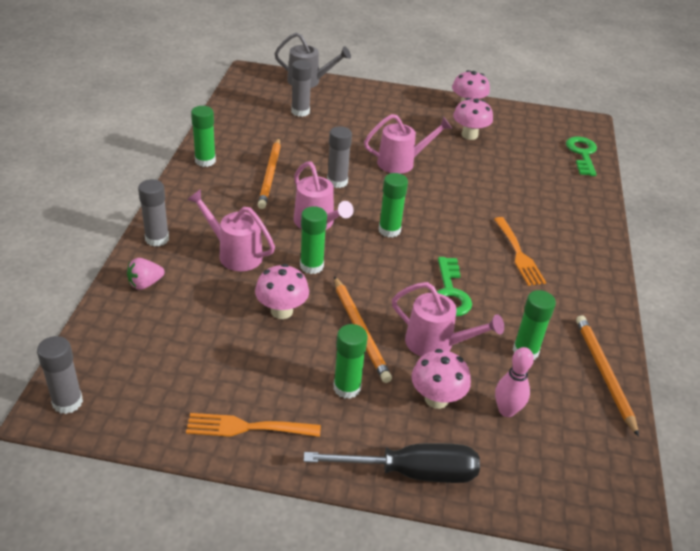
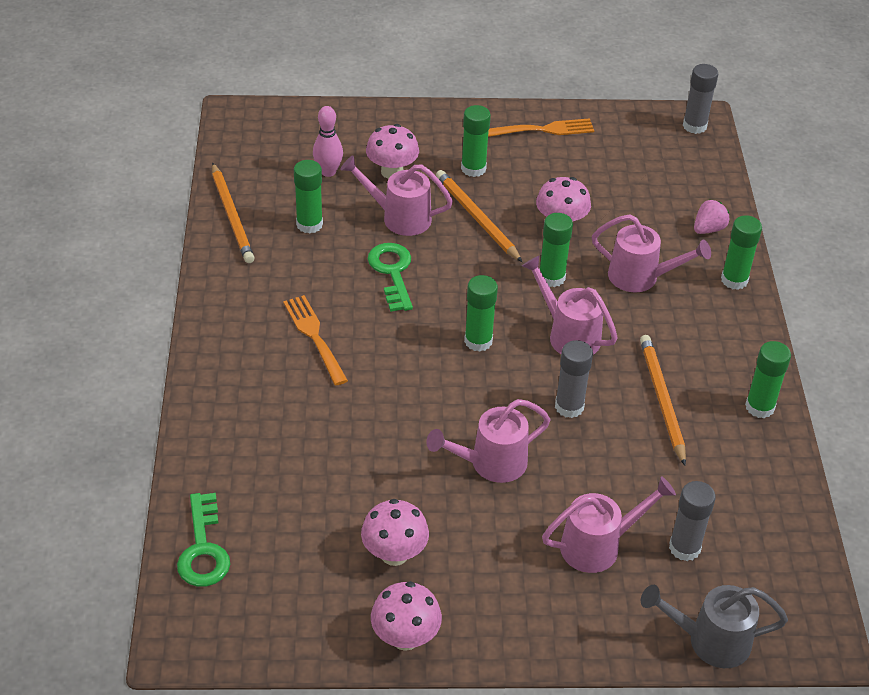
camera: 170 degrees right, 5 degrees up
(157, 239) = (734, 280): grey glue stick -> green glue stick
(349, 120) = (598, 546): none -> pink watering can
(413, 472) = (403, 120): black screwdriver -> none

